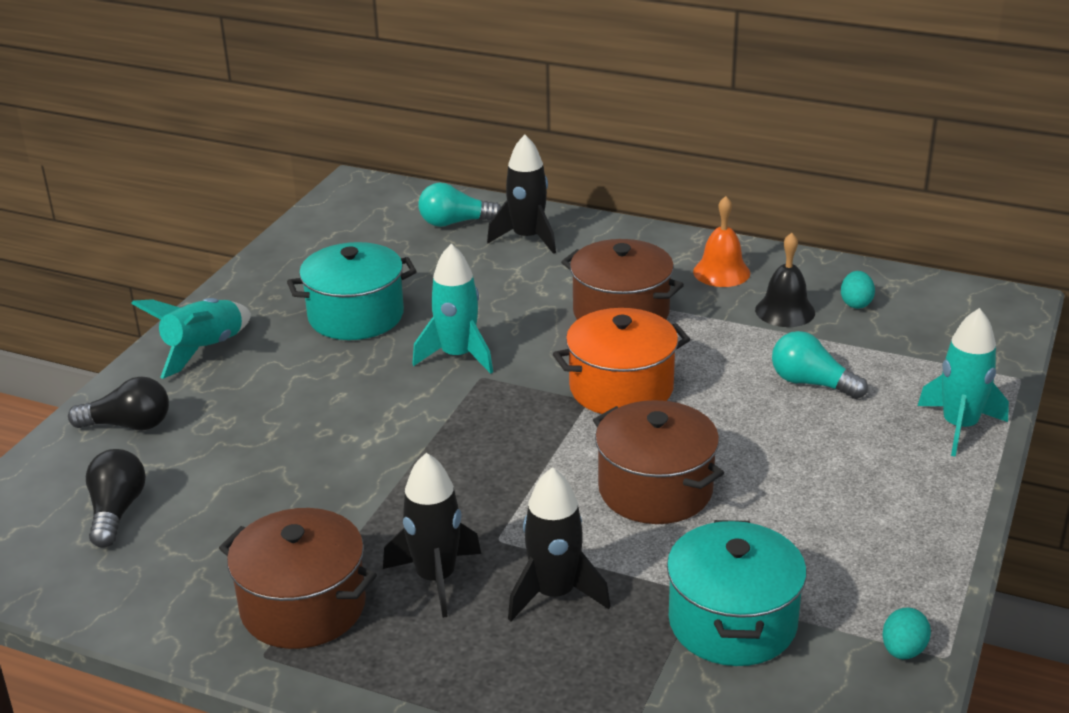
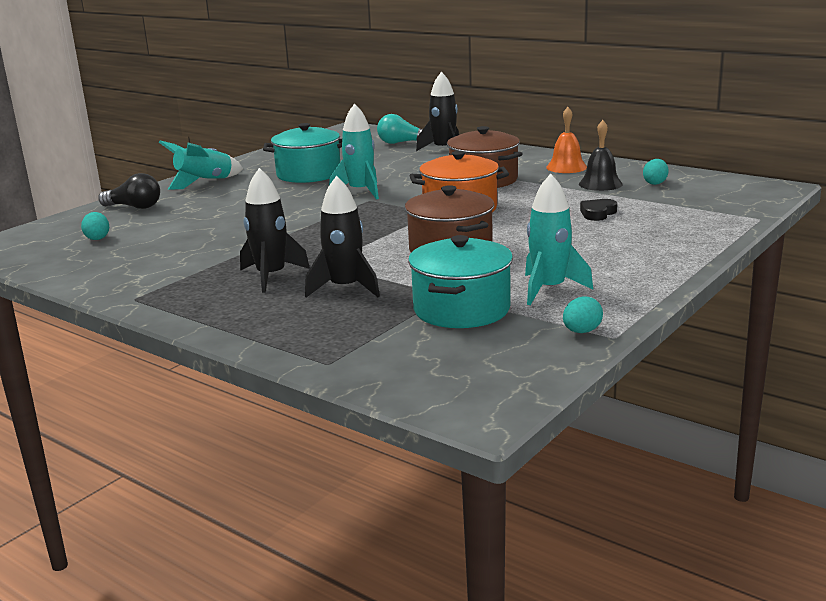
camera: 15 degrees right, 10 degrees down
(116, 511) = (97, 238): black light bulb -> turquoise egg
(303, 606) = (176, 281): brown pot -> none
(811, 383) = (597, 213): turquoise light bulb -> black heart
(959, 427) = (697, 237): turquoise rocket -> turquoise rocket (549, 289)

